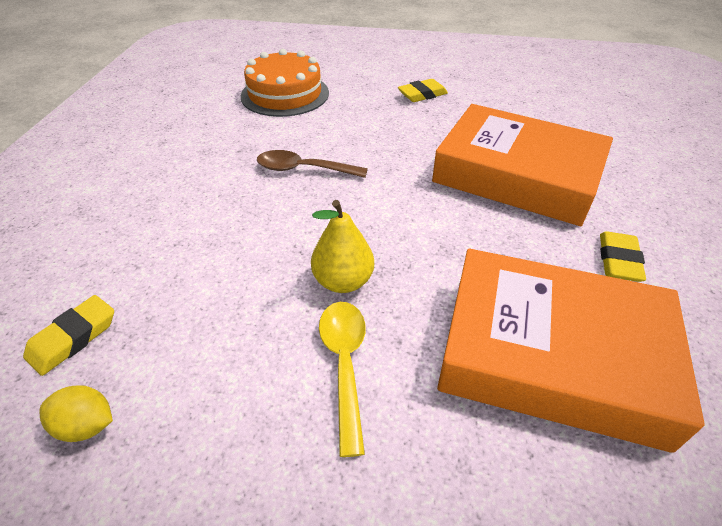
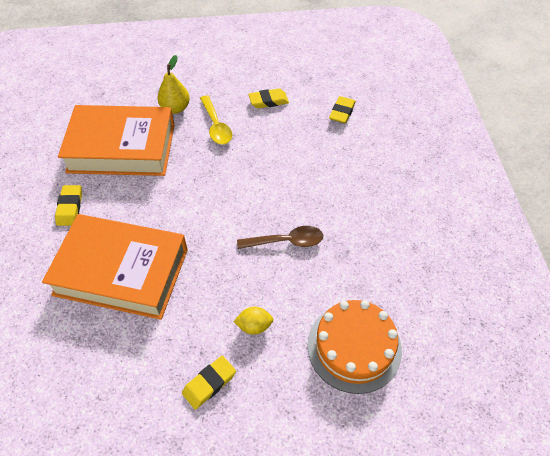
camera: 165 degrees right, 10 degrees up
(87, 425) = (308, 88): yellow lemon -> yellow lemon (254, 326)
(201, 407) = (268, 101): none -> yellow eraser
(343, 281) = (229, 162): yellow pear -> yellow pear (175, 108)

